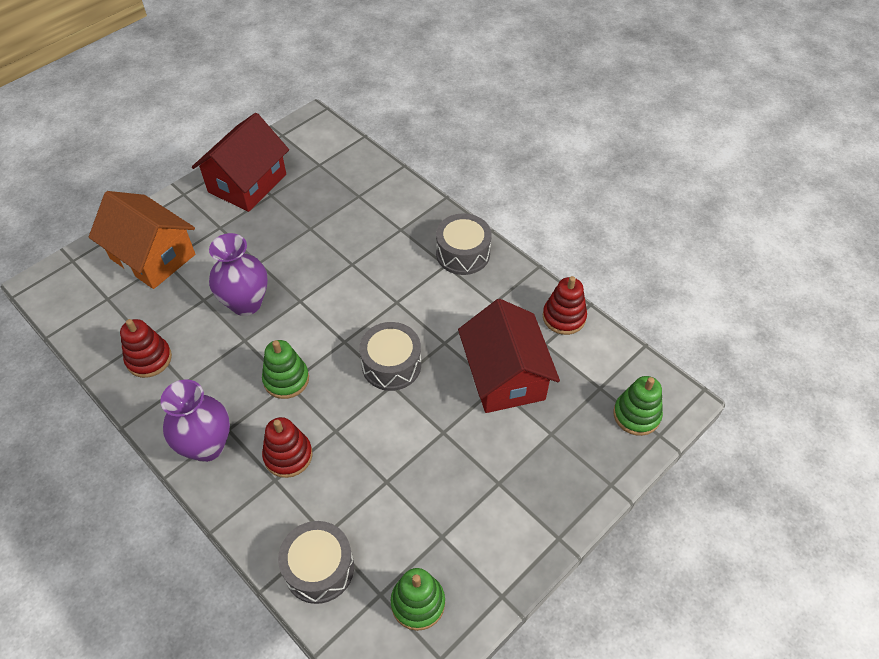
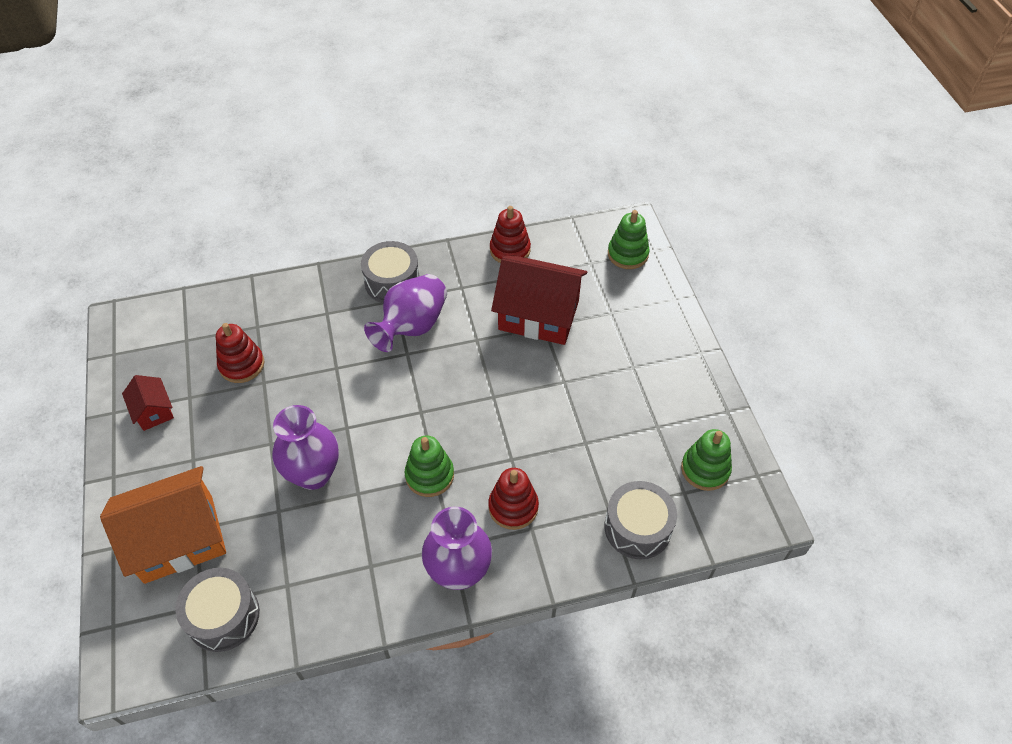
camera: 60 degrees left, 0 degrees up
(149, 359) = (316, 589): red stacking toy -> red stacking toy (242, 365)
(247, 183) = (153, 411): red house -> red house, size x0.49
(391, 365) = (472, 387): grey drum -> grey drum (223, 616)
(426, 291) = (412, 326): none -> purple vase

